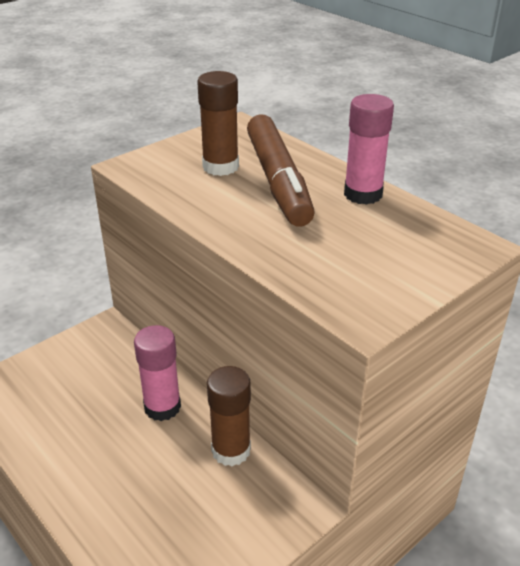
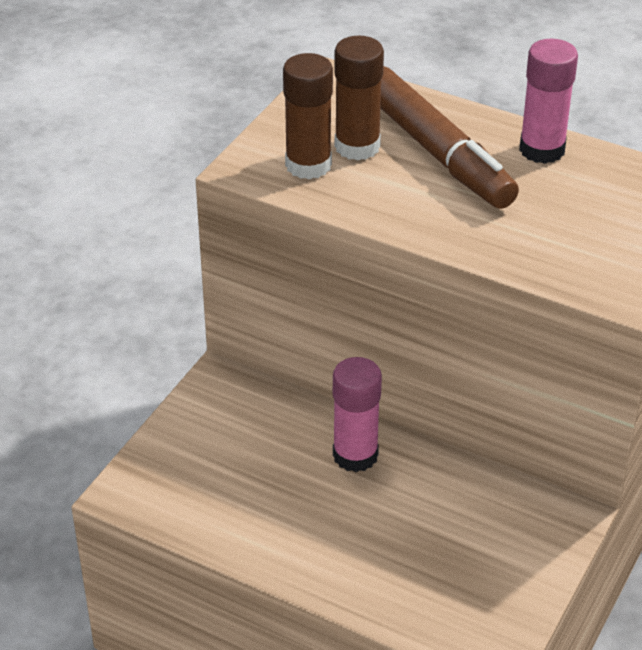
camera: 20 degrees left, 5 degrees up
(231, 450) = (462, 480): brown glue stick -> brown glue stick (308, 165)

